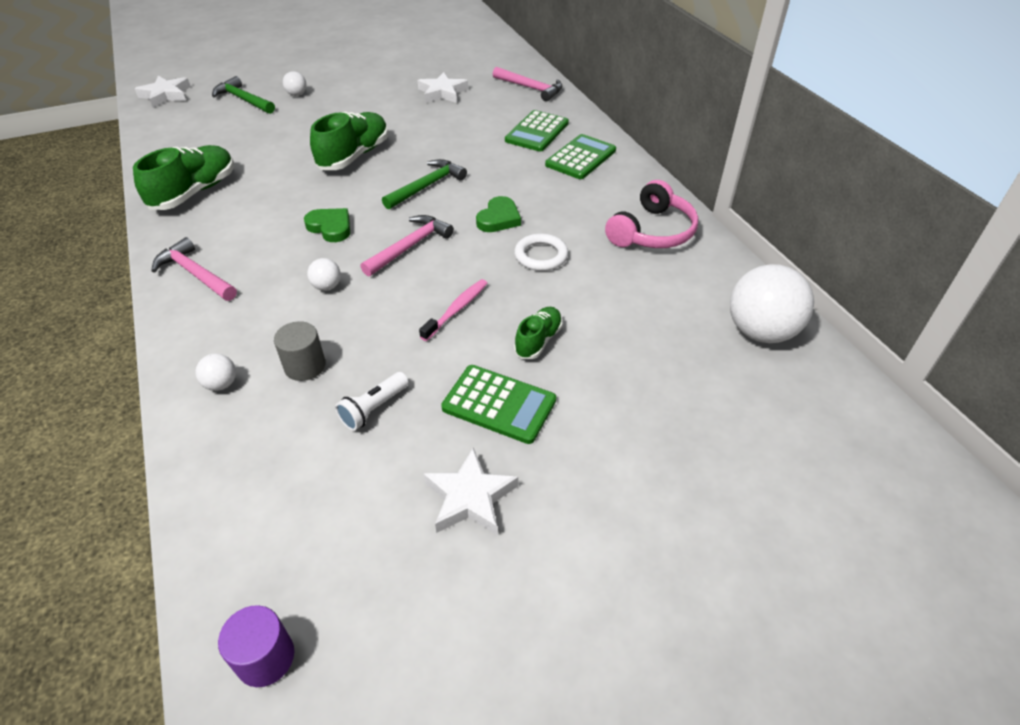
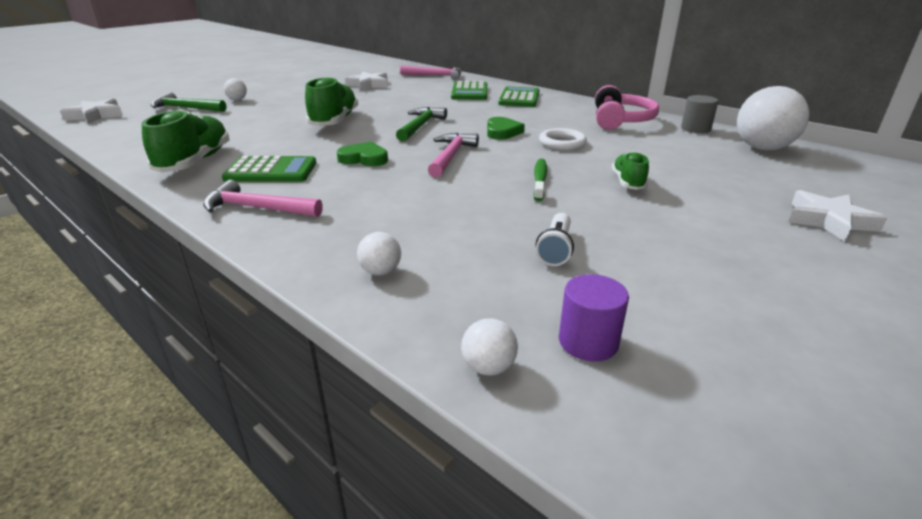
camera: 25 degrees left, 15 degrees down
(265, 658) = (727, 470): purple cylinder -> purple cylinder (588, 342)
(305, 366) = (452, 239): grey cylinder -> grey cylinder (695, 129)
(327, 286) = (407, 190): white ball -> white ball (488, 367)
(457, 309) = (540, 180): pink toothbrush -> green toothbrush
(470, 497) = (720, 279): white star -> white star (829, 221)
(499, 404) = (654, 221): green calculator -> green calculator (271, 171)

